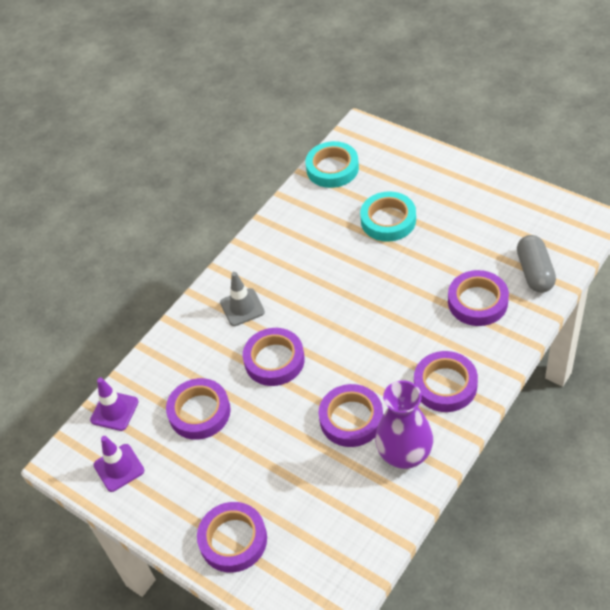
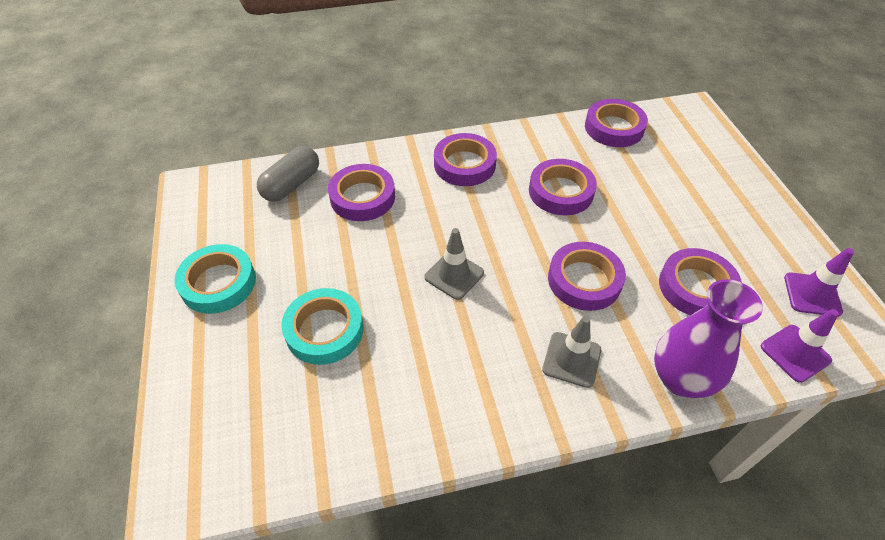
camera: 145 degrees left, 0 degrees up
(233, 540) = (726, 181): purple tape -> purple tape (614, 128)
(332, 168) = (285, 462): turquoise tape -> turquoise tape (218, 283)
(355, 301) = (454, 275): none -> grey traffic cone
(404, 454) = (545, 147): purple vase -> purple vase (680, 378)

